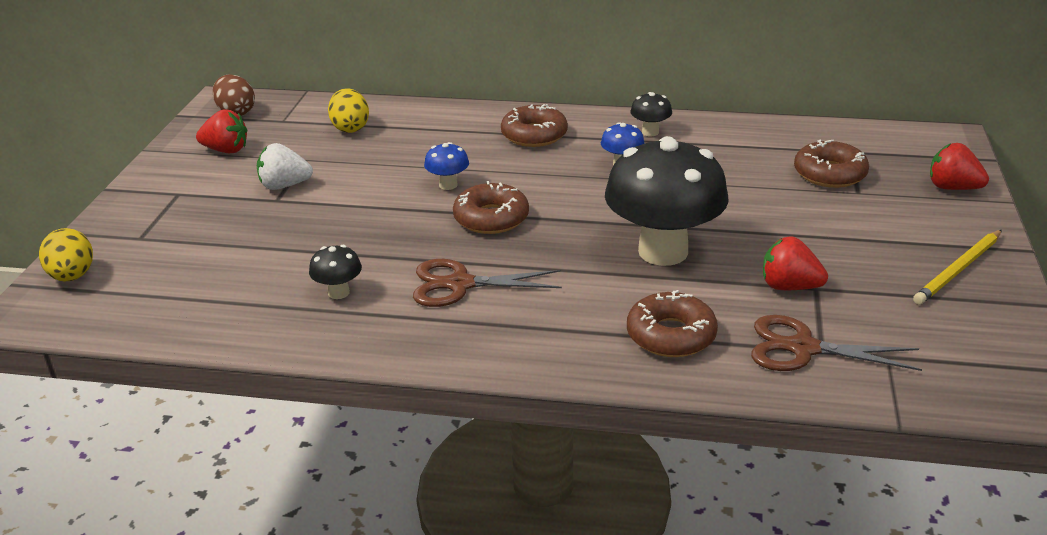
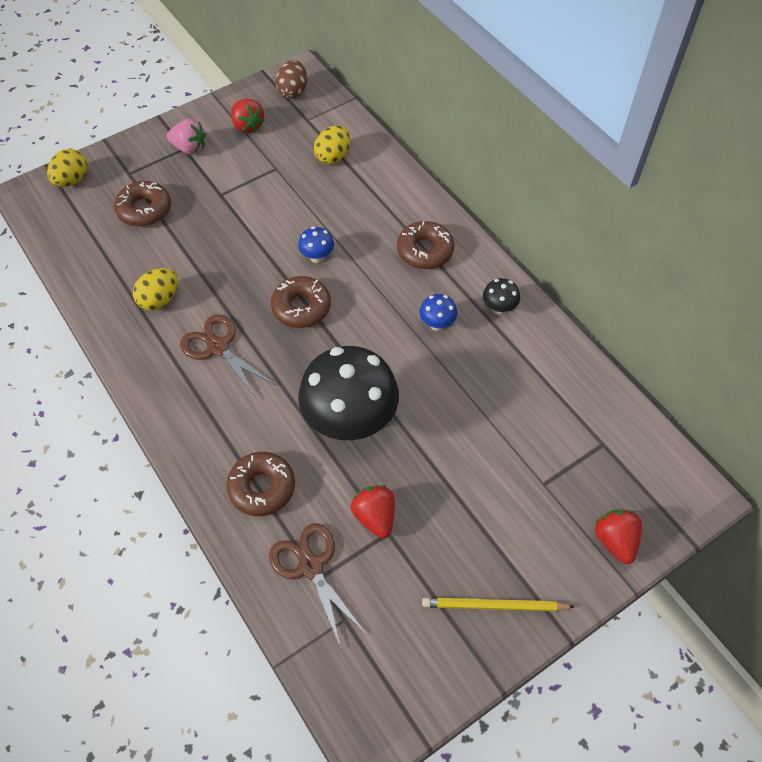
camera: 45 degrees right, 25 degrees up
(185, 190) = (189, 148): none -> pink strawberry
(284, 186) = (238, 185): white strawberry -> none
(338, 292) = (159, 300): black mushroom -> yellow egg
(829, 174) = (553, 451): brown donut -> brown donut (144, 209)

